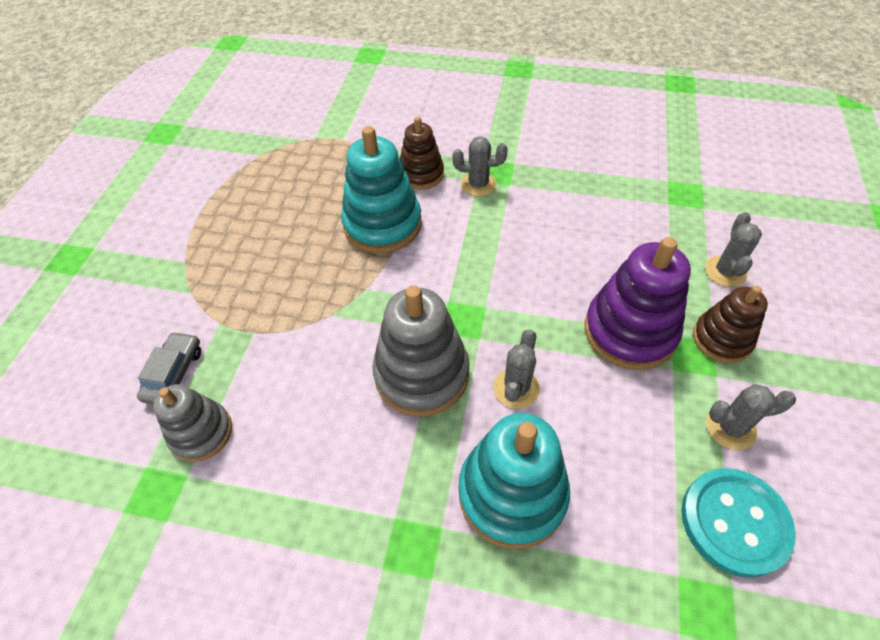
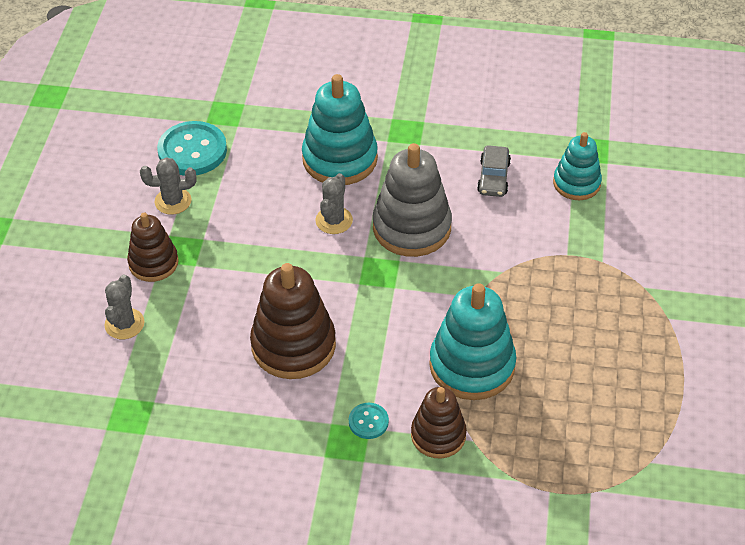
camera: 175 degrees right, 5 degrees down
(174, 374) = (620, 220): grey car -> grey car (493, 177)
(201, 432) = (576, 183): grey stacking toy -> turquoise stacking toy
(478, 184) = (368, 422): grey cactus -> turquoise button
(549, 246) = (293, 345): none -> brown stacking toy
(629, 331) = (231, 266): purple stacking toy -> none

